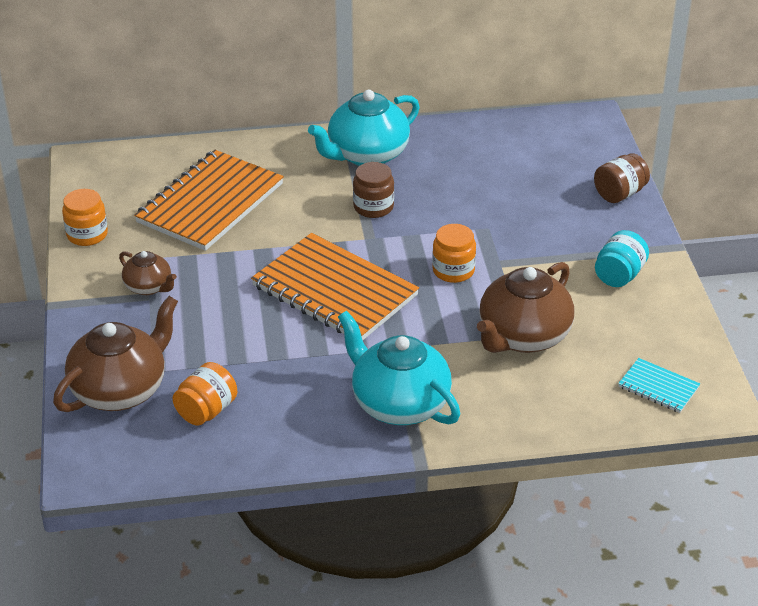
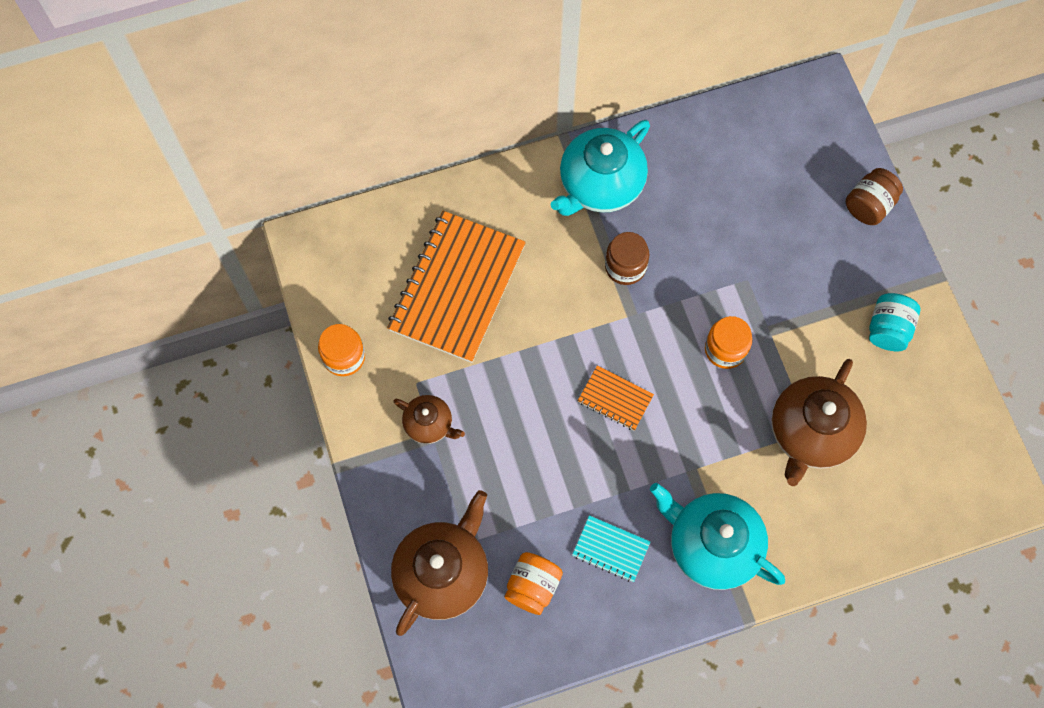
camera: 10 degrees left, 30 degrees up
(335, 291) = (615, 399): orange notebook -> orange notebook, size x0.45
(658, 387) = (949, 481): turquoise notebook -> turquoise notebook (611, 549)

